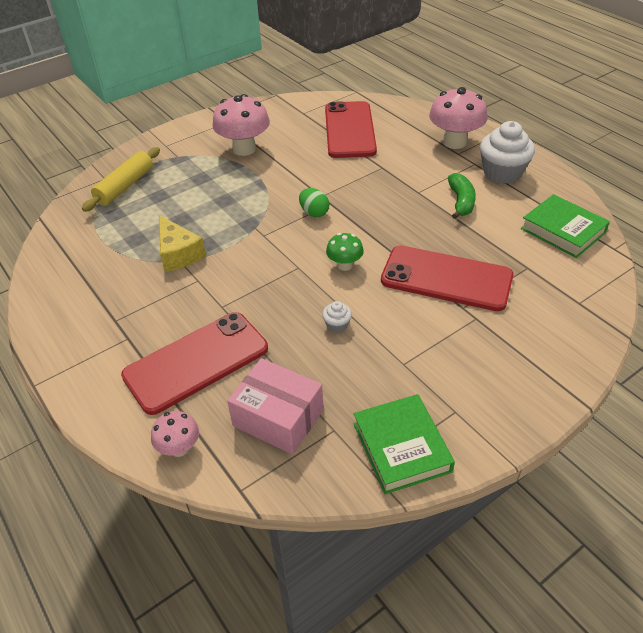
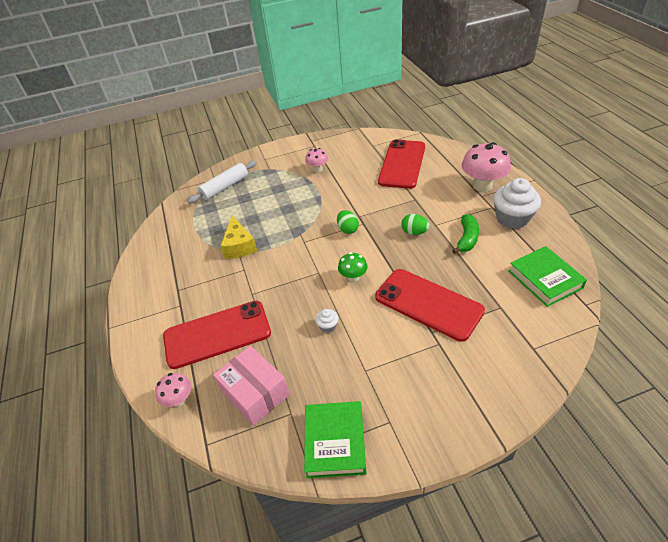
camera: 20 degrees right, 0 degrees up
(125, 186) = (225, 187): yellow rolling pin -> white rolling pin
(244, 149) = (318, 169): pink mushroom -> pink mushroom, size x0.54
(397, 204) = (414, 232): none -> green egg

